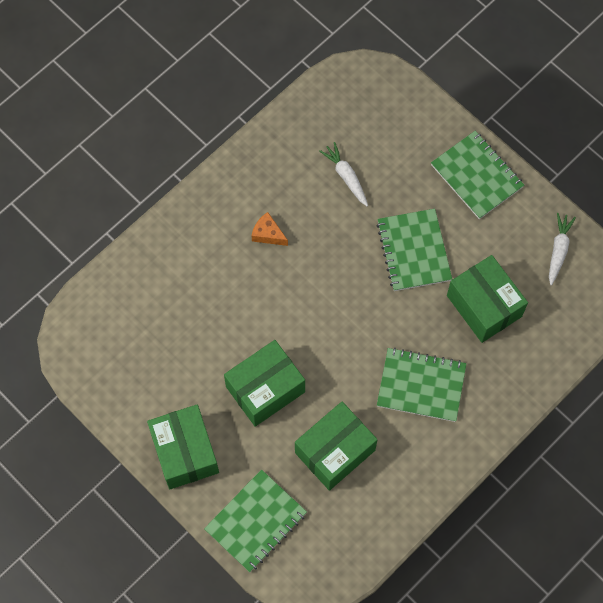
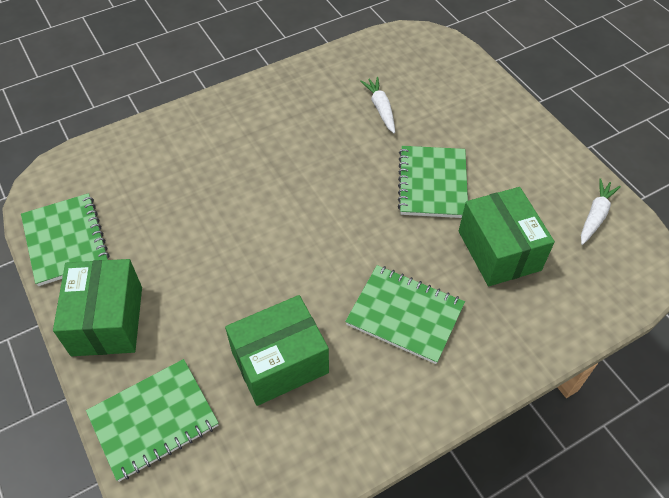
camera: 15 degrees right, 15 degrees down
(265, 389) = (225, 277): green box -> none
(268, 234) = (285, 139): orange cheese -> none
(477, 176) = (516, 133): green notebook -> green notebook (66, 240)

